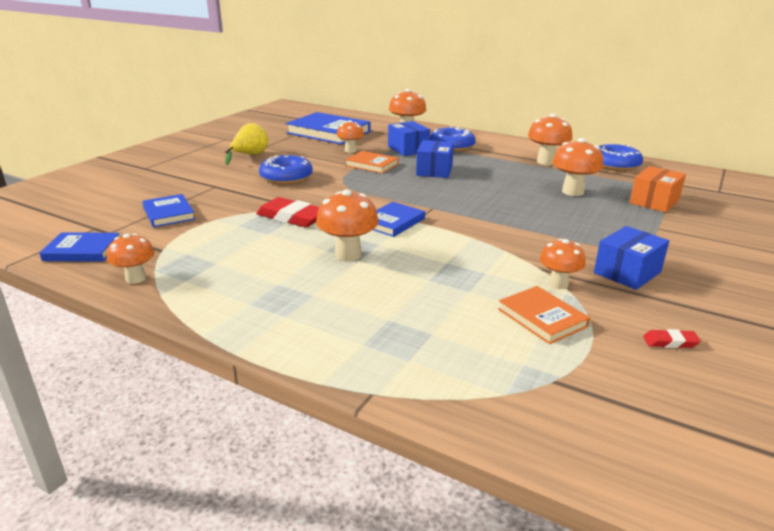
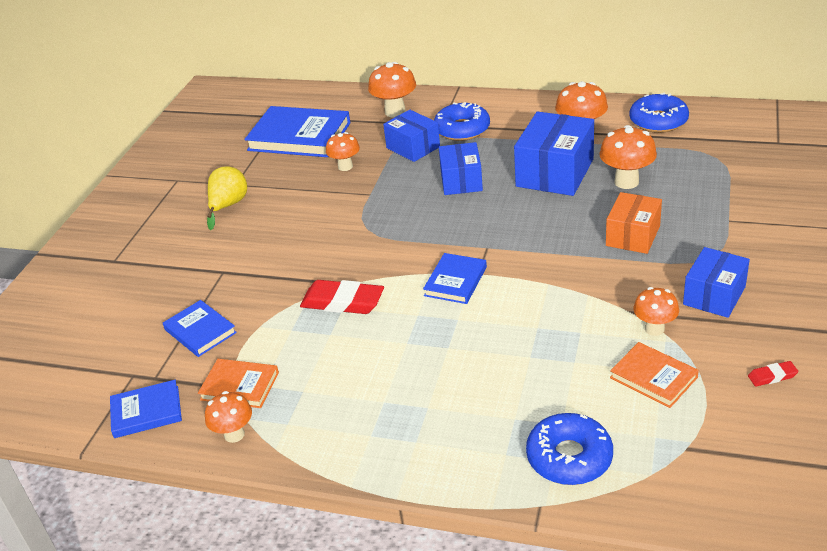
camera: 10 degrees left, 10 degrees up
(286, 177) = (296, 236): blue donut -> blue donut (569, 457)
(348, 255) = (432, 343): orange mushroom -> none
(371, 165) = (384, 188): orange book -> orange book (239, 386)
(513, 178) = (555, 173): none -> blue box
(654, 201) = (715, 178): orange box -> orange box (633, 236)

